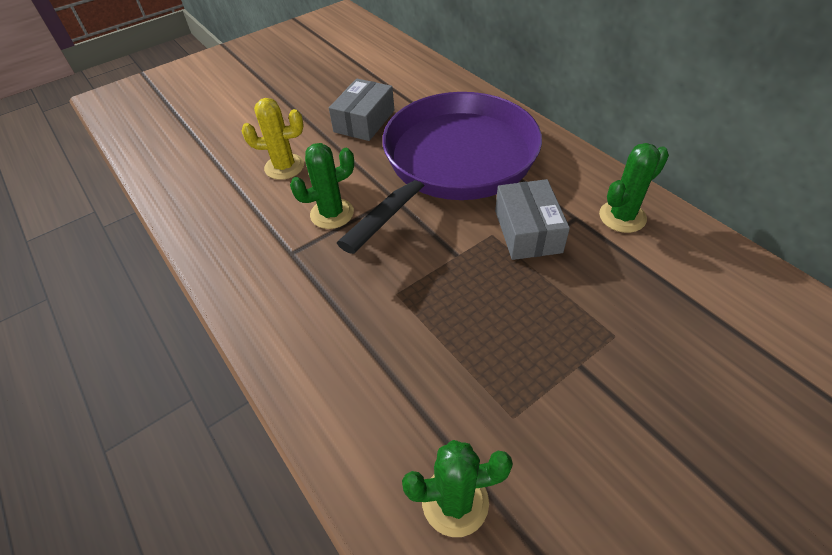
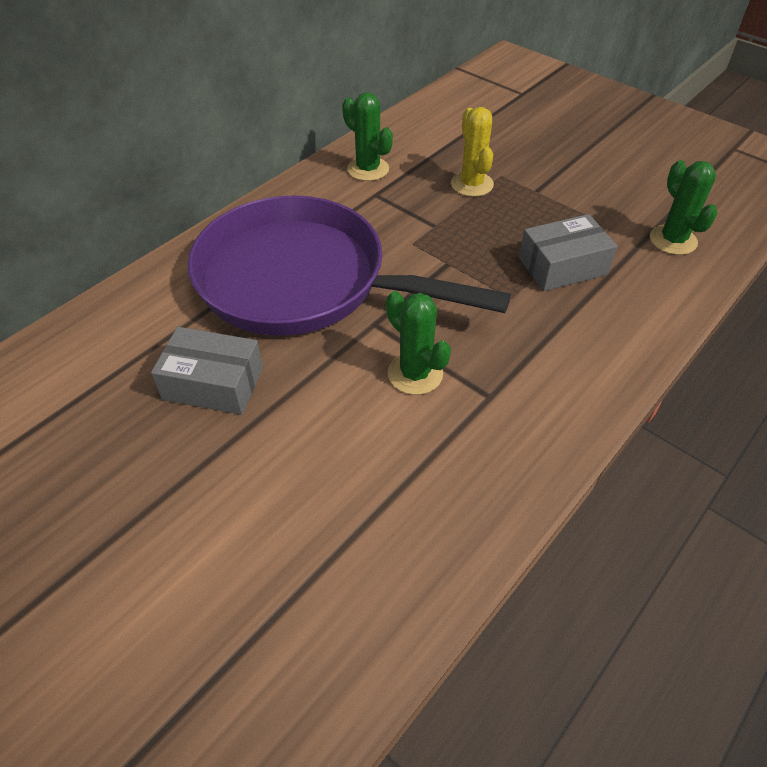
camera: 105 degrees left, 0 degrees up
(284, 167) = (332, 453): yellow cactus -> yellow cactus (472, 184)
(527, 231) = (401, 221): grey box -> grey box (562, 266)

